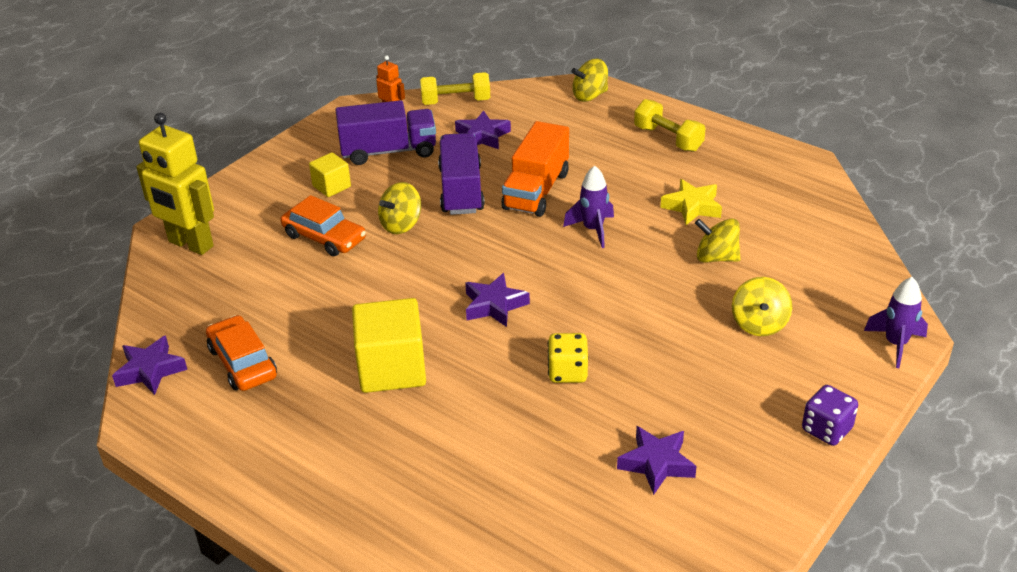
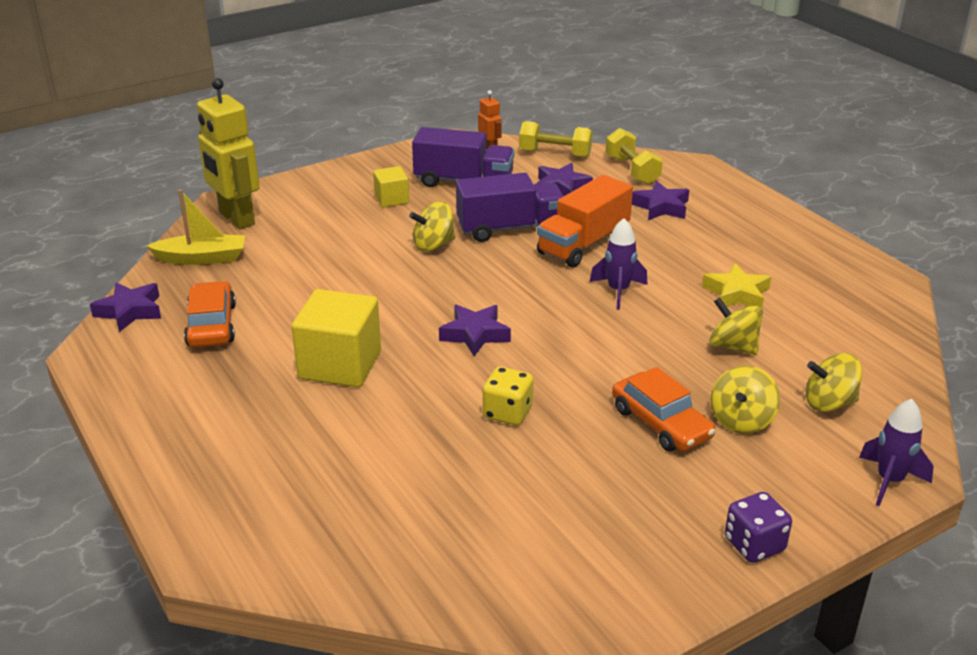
camera: 20 degrees right, 5 degrees down
(185, 295) = (202, 258): none -> yellow boat
(324, 237) = (356, 239): orange car -> orange car (661, 423)
(461, 190) = (510, 228): purple truck -> purple truck turned 60 degrees clockwise
(589, 96) = (692, 174): yellow spinning top -> yellow spinning top (829, 403)
(657, 464) = (543, 524): purple star -> purple star (661, 207)
(668, 139) = (750, 227): yellow dumbbell -> yellow dumbbell (632, 170)

